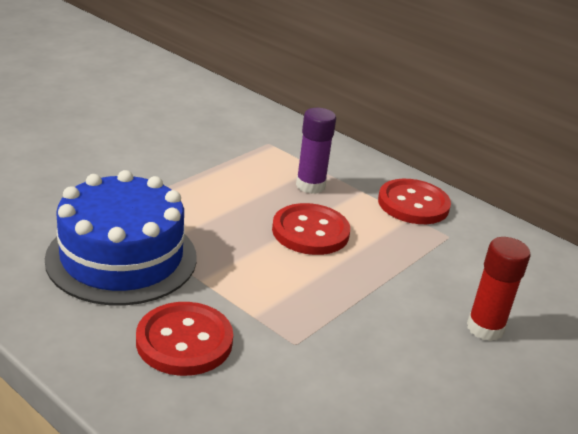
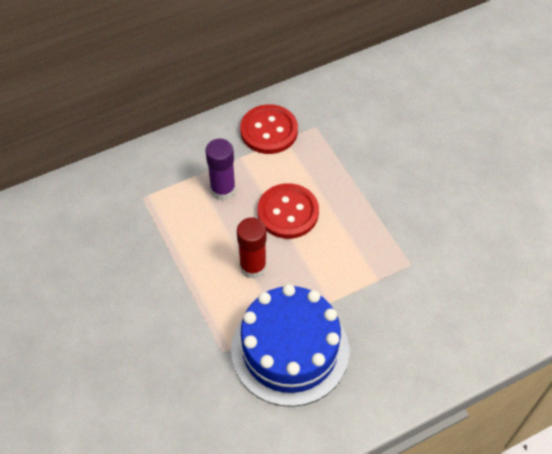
camera: 65 degrees left, 25 degrees up
(184, 341) = (395, 329): red button -> none
(485, 328) = (418, 153): red glue stick -> red glue stick (253, 267)

